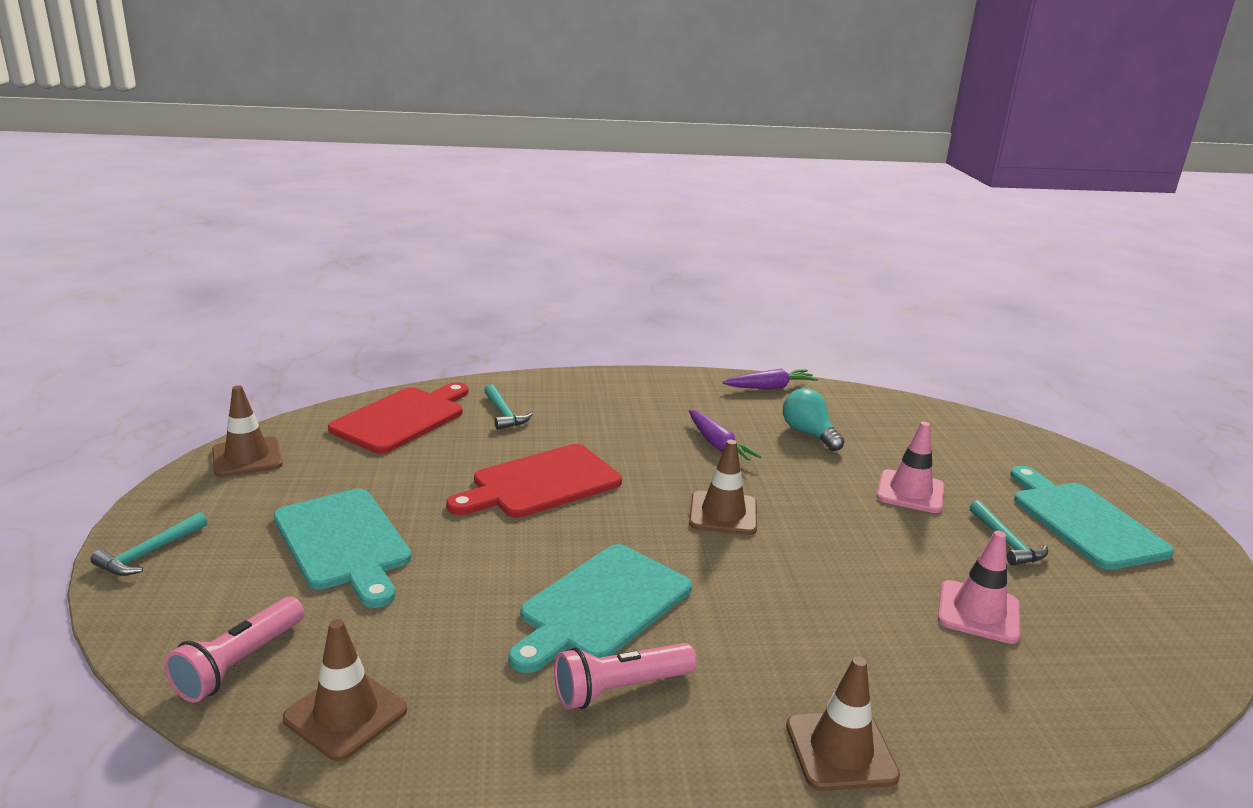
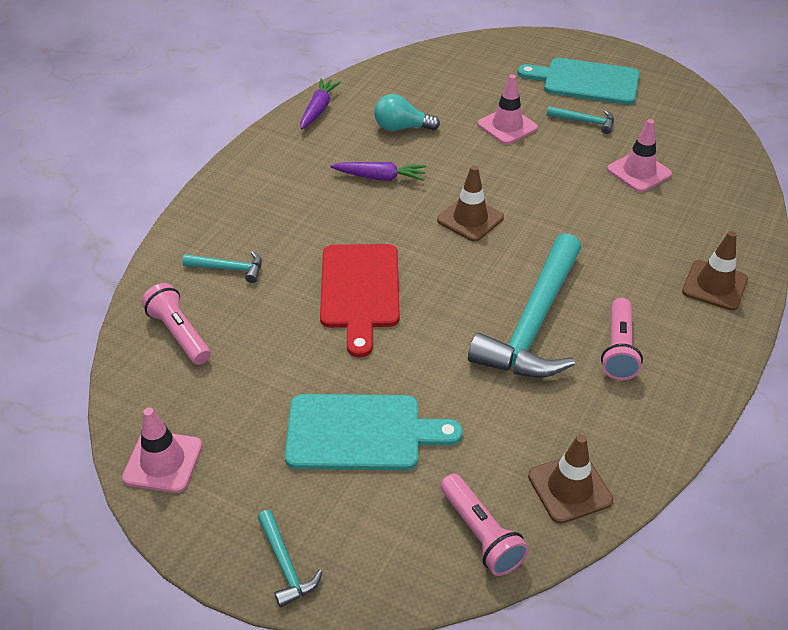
camera: 55 degrees left, 20 degrees up
(247, 457) = (163, 461): brown traffic cone -> pink traffic cone
(403, 418) = (179, 334): red cutting board -> pink flashlight
(601, 606) = (533, 323): turquoise cutting board -> turquoise hammer

